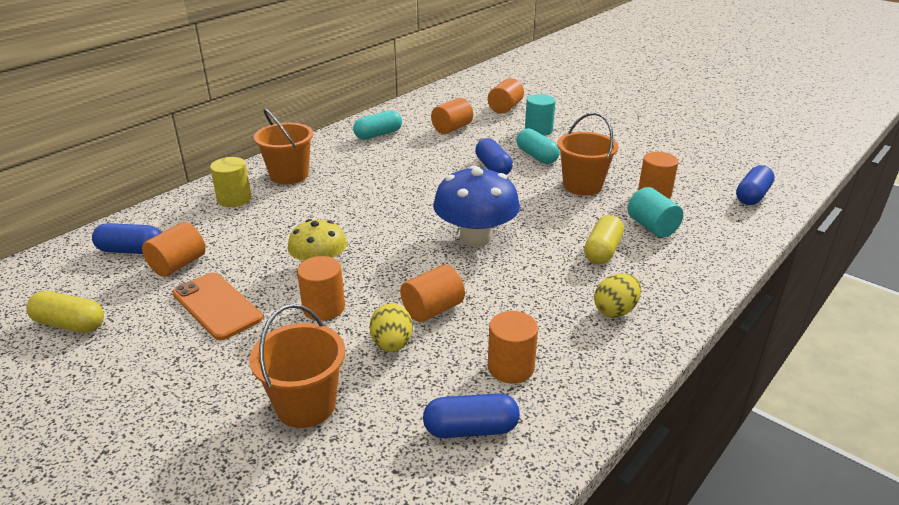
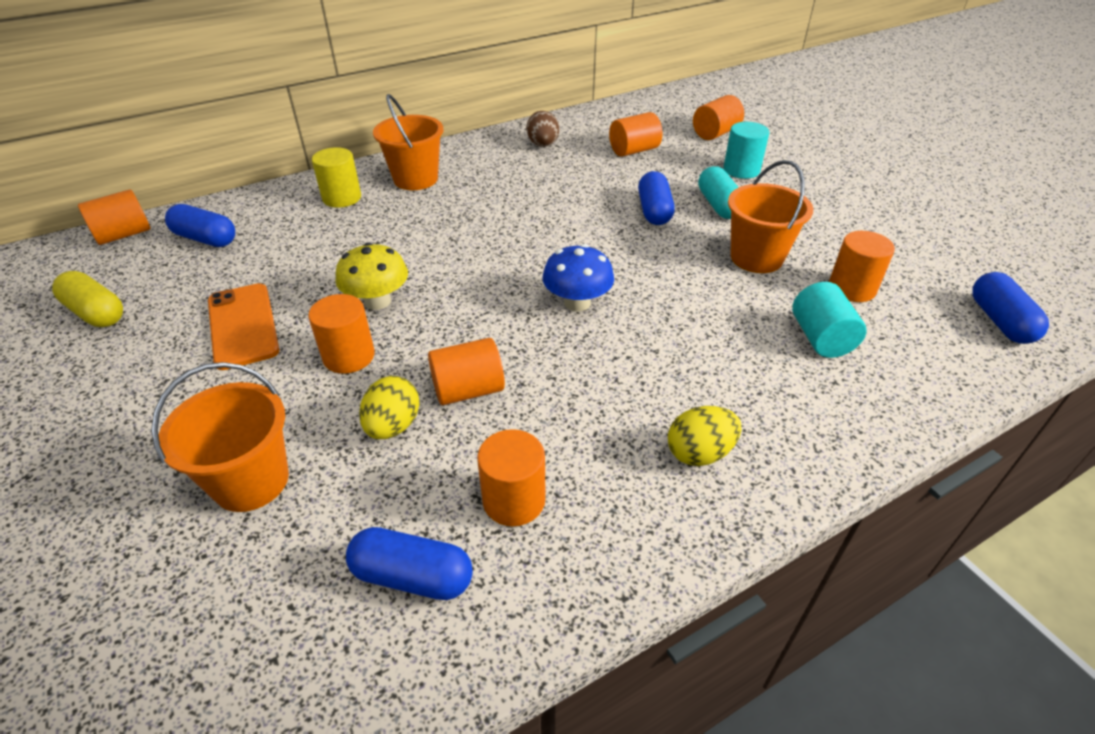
camera: 20 degrees right, 10 degrees up
(178, 265) = (238, 266): orange cylinder -> orange cylinder (124, 235)
(378, 134) = (543, 145): turquoise capsule -> brown egg
(475, 237) = (577, 303): blue mushroom -> blue mushroom, size x0.64
(602, 251) = (731, 359): yellow capsule -> none
(752, 196) = (1000, 321): blue capsule -> blue capsule turned 60 degrees counterclockwise

